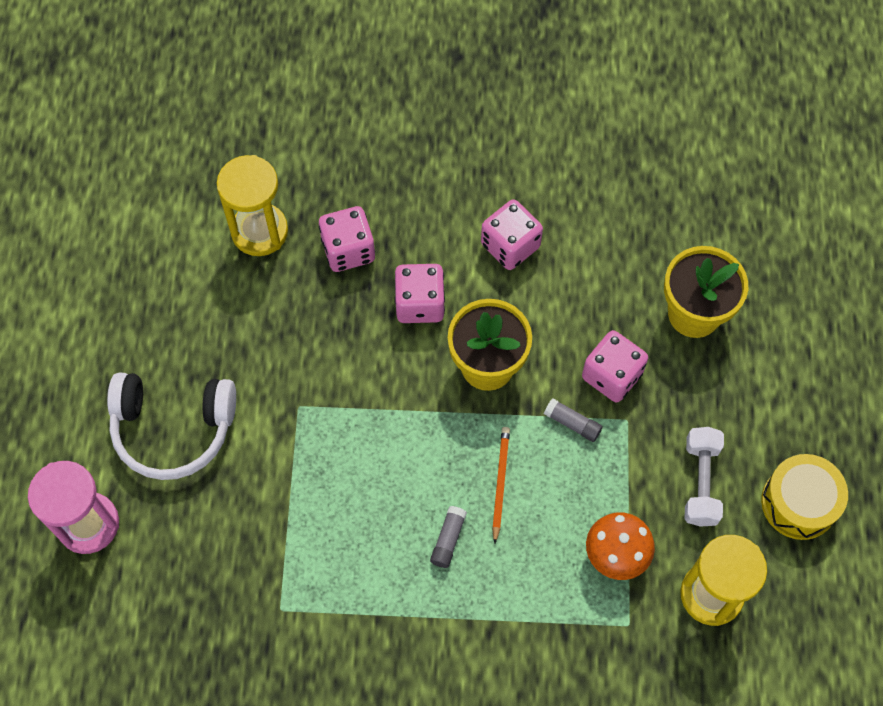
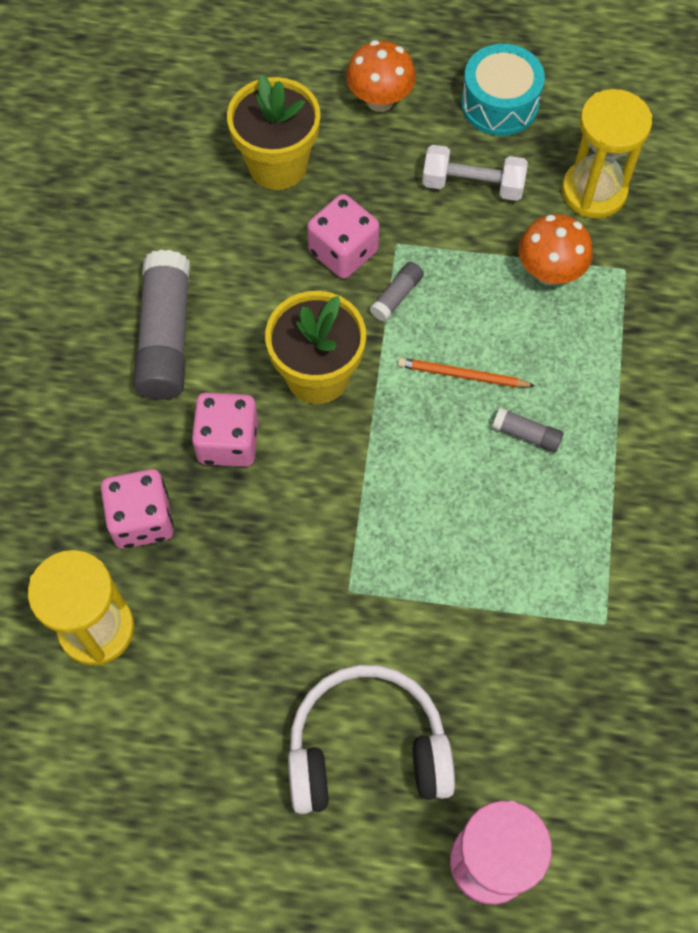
camera: 85 degrees left, 0 degrees up
(173, 429) = (367, 748): white headphones -> white headphones turned 105 degrees counterclockwise
(510, 246) = (165, 337): pink dice -> grey glue stick
(782, 394) = (380, 100): none -> orange mushroom
(799, 503) = (499, 104): yellow drum -> turquoise drum

